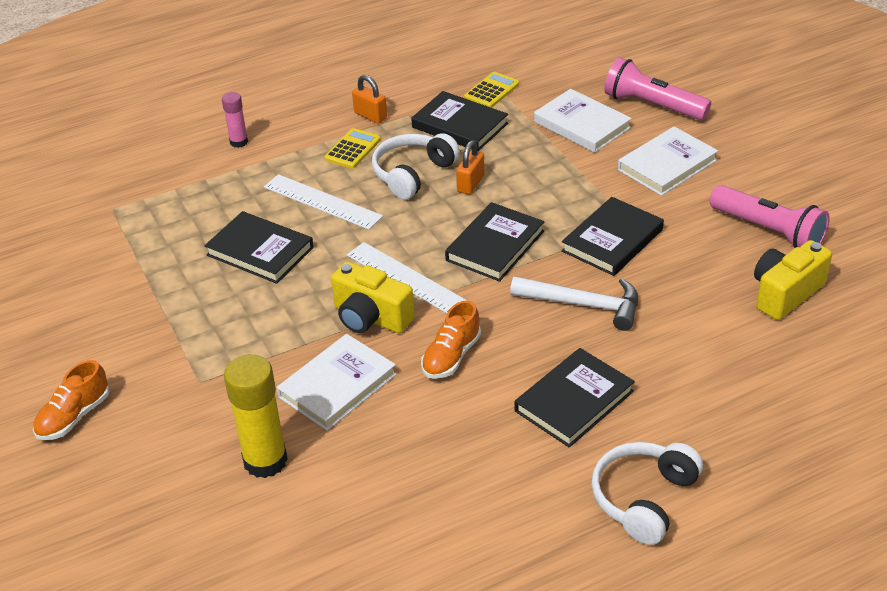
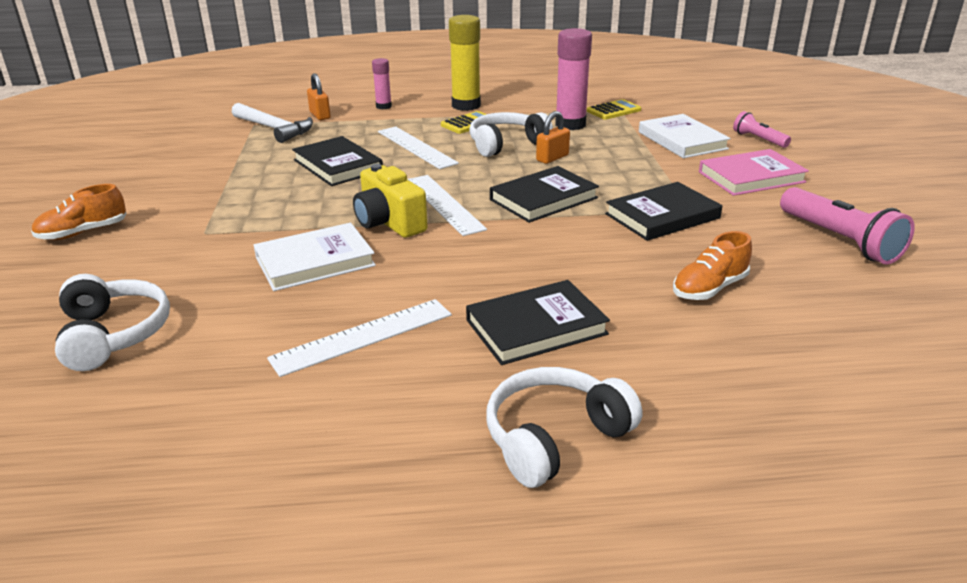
camera: 20 degrees right, 10 degrees down
(224, 519) = (114, 334): none -> white headphones
(265, 461) = (197, 300): yellow glue stick -> yellow glue stick (466, 105)
(370, 115) = (500, 108): orange padlock -> orange padlock (320, 115)
(441, 454) = (363, 336): none -> white ruler
(451, 356) = (438, 264): orange shoe -> orange shoe (709, 288)
(460, 125) = (570, 124): black book -> pink glue stick
(584, 305) = (601, 255): white hammer -> white hammer (274, 129)
(652, 105) = (758, 139): pink flashlight -> pink flashlight, size x0.57
(667, 165) = (751, 177): white book -> pink book
(785, 293) = (837, 292): yellow camera -> none

